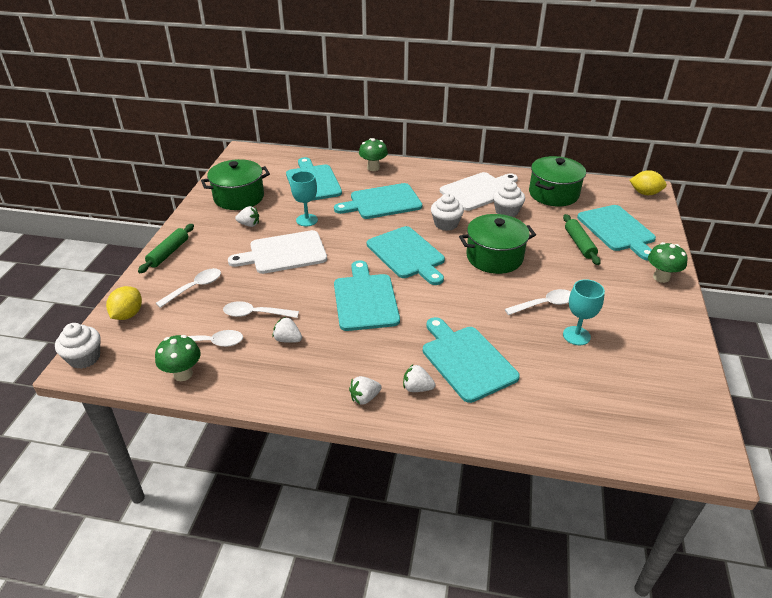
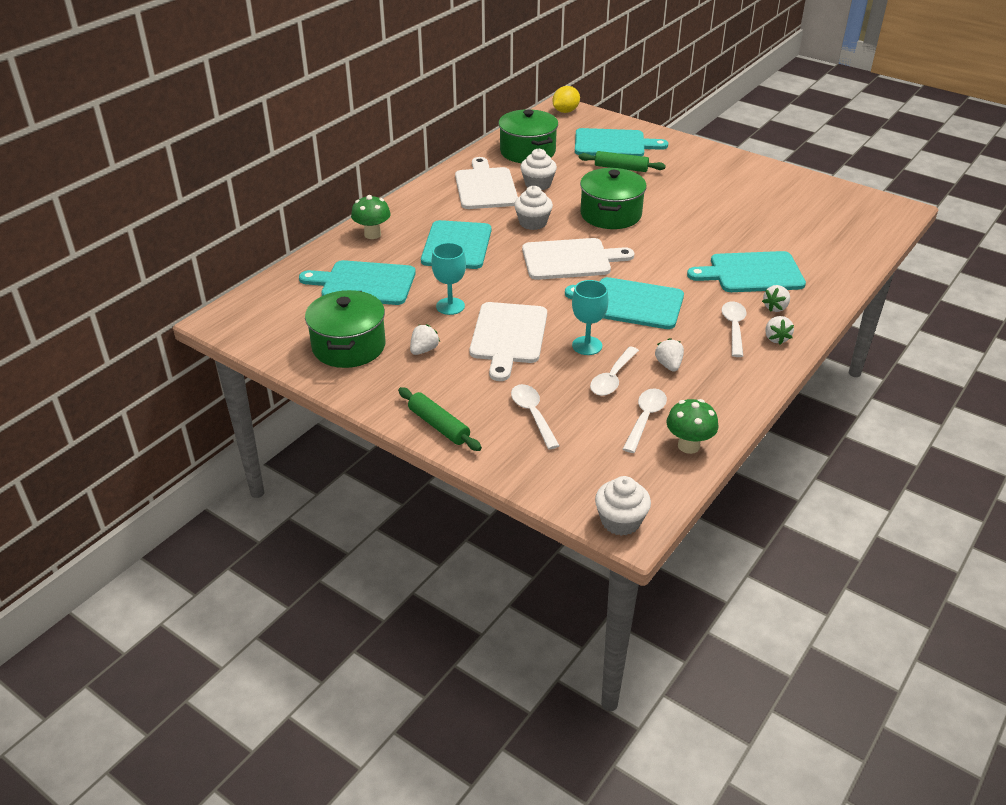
camera: 65 degrees left, 0 degrees up
(128, 314) = (554, 476): yellow lemon -> none
(288, 339) = (669, 365): white strawberry -> white strawberry turned 120 degrees clockwise
(407, 254) = (570, 259): turquoise cutting board -> white cutting board
(544, 304) = (697, 213): white spoon -> white spoon (734, 328)
(576, 336) = (747, 213): turquoise goblet -> turquoise goblet (587, 346)
(661, 277) = (694, 151): green mushroom -> none

